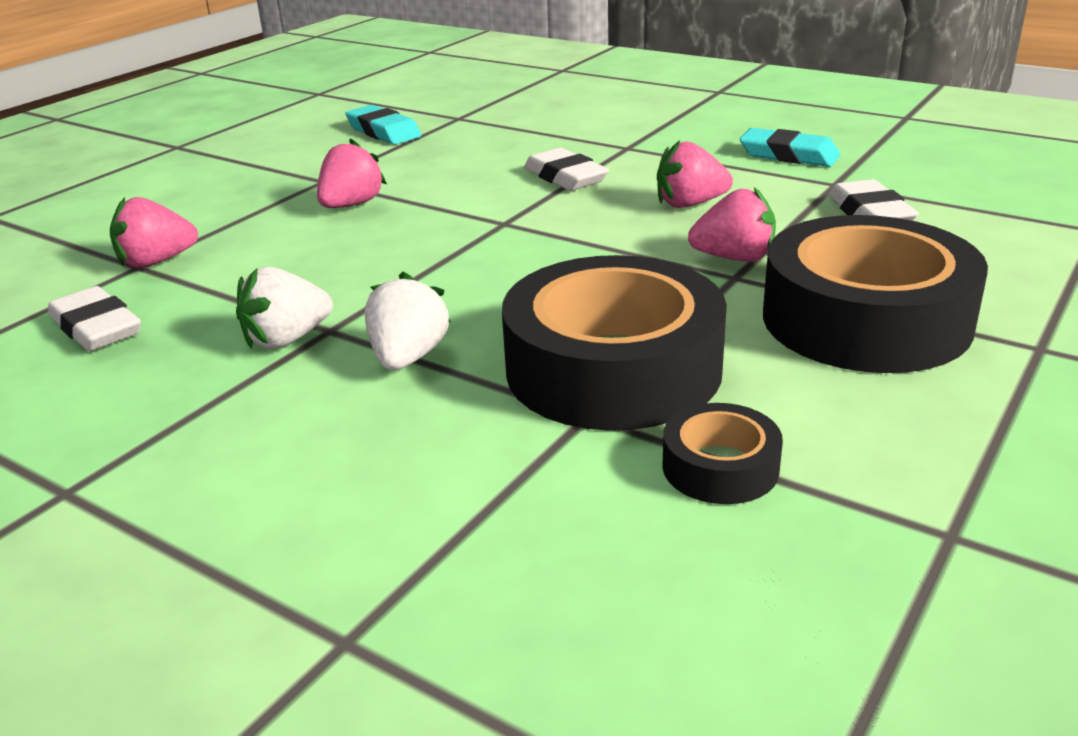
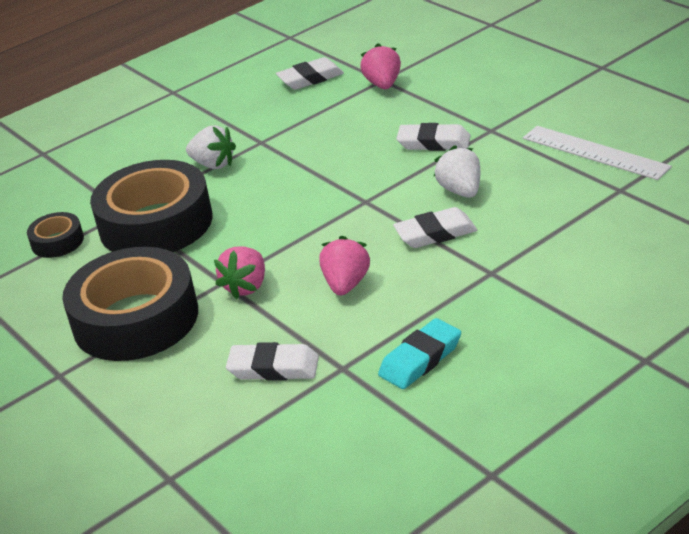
camera: 110 degrees right, 5 degrees up
(287, 339) = (258, 130): white strawberry -> white strawberry (461, 191)
(351, 205) = (434, 142): pink strawberry -> white eraser
(383, 132) = (594, 152): turquoise eraser -> white ruler

